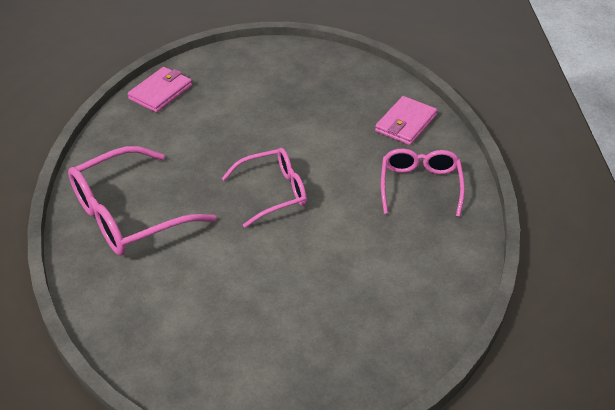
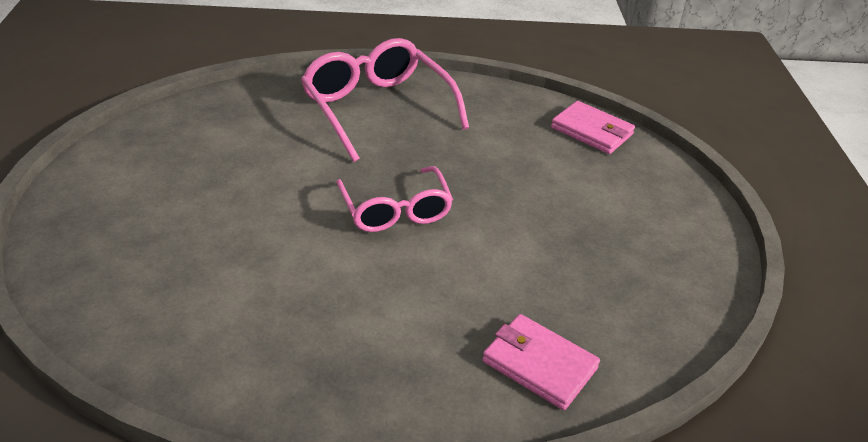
camera: 90 degrees right, 5 degrees down
(420, 186) = (386, 360): pink glasses -> none

